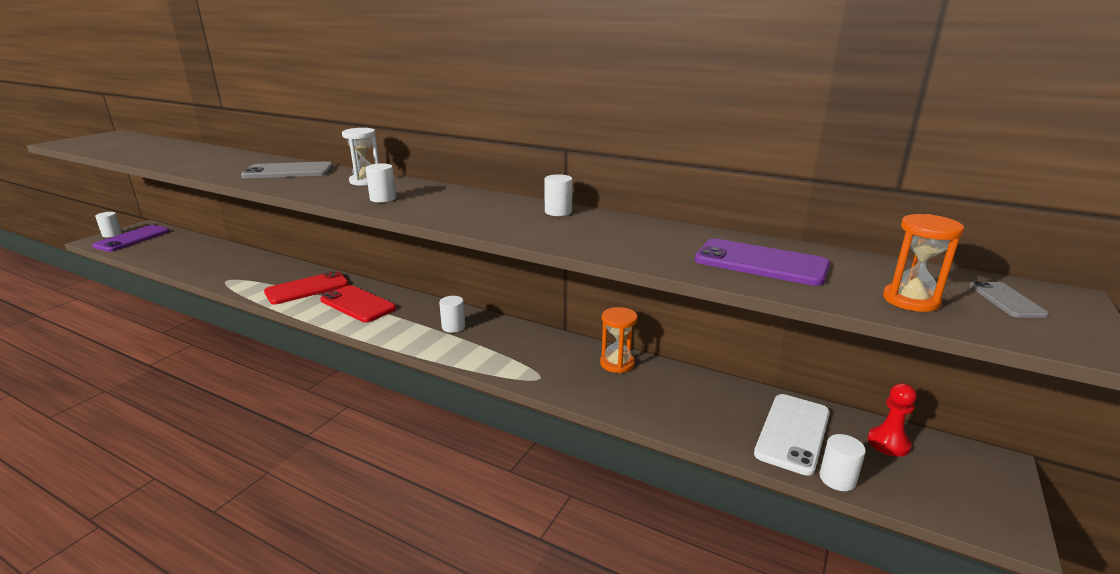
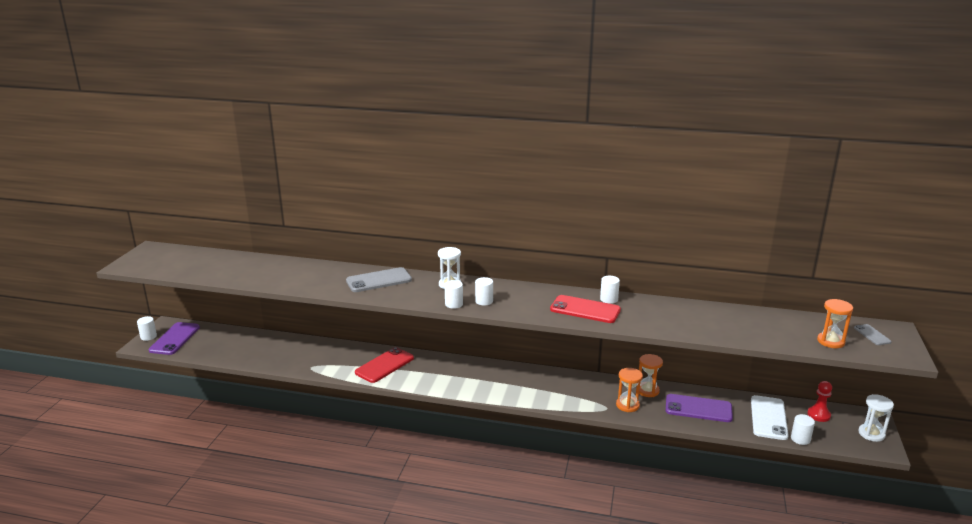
camera: 15 degrees left, 0 degrees up
(358, 304) = (437, 373): red phone -> red phone (585, 309)
(453, 327) = (522, 381): white cylinder -> white cylinder (454, 304)
(573, 378) = (627, 405): none -> orange hourglass
(761, 263) = (749, 326): purple phone -> purple phone (698, 408)
(985, 494) = (871, 434): none -> white hourglass

